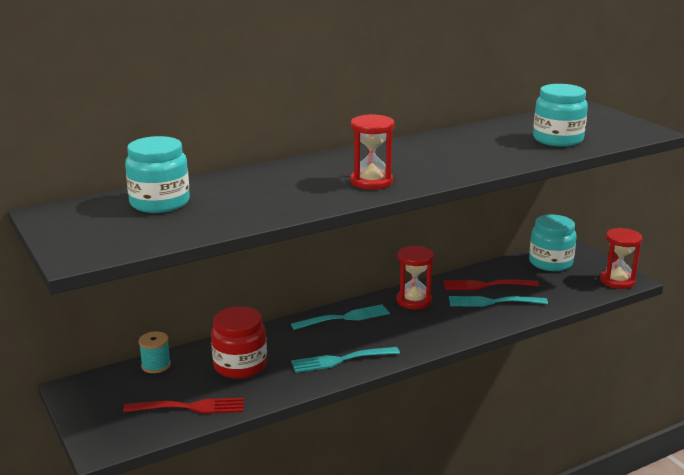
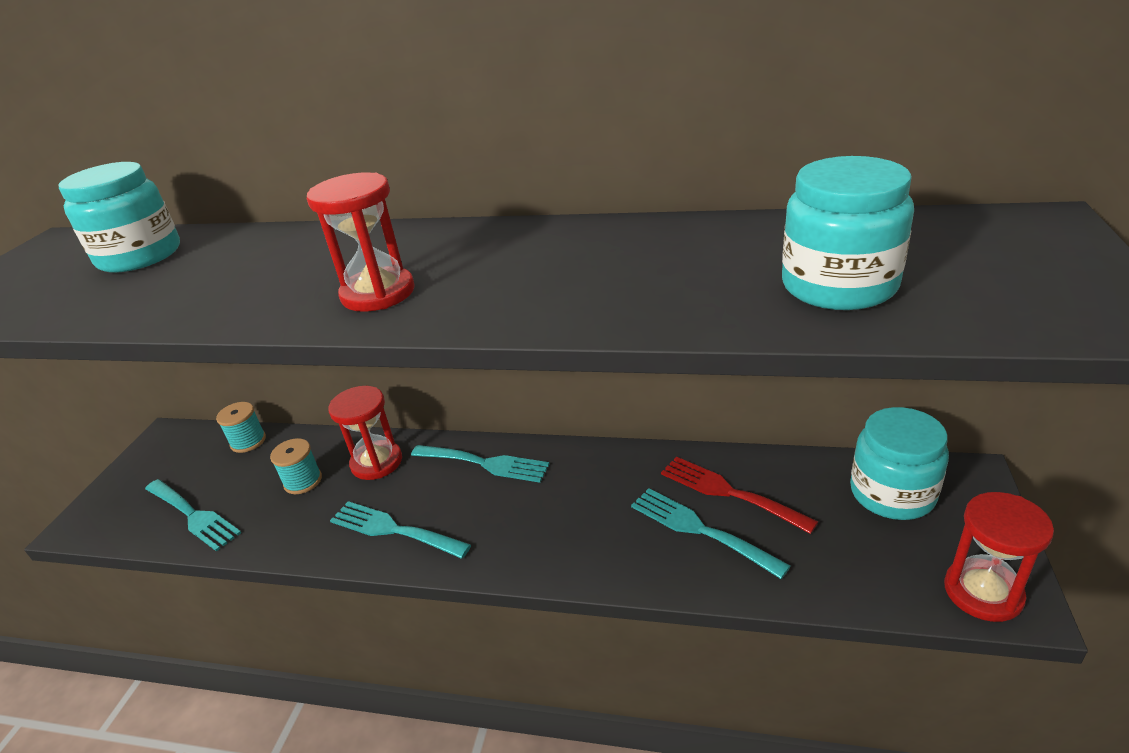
camera: 45 degrees right, 10 degrees up
(190, 407) = (193, 515): red fork -> turquoise fork
(240, 365) = (303, 481): red jar -> turquoise spool
(414, 301) = (596, 474): red hourglass -> red hourglass (376, 462)

